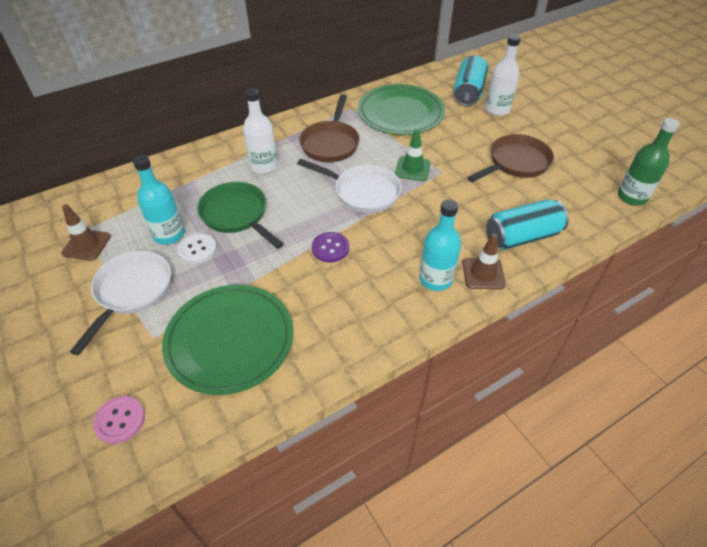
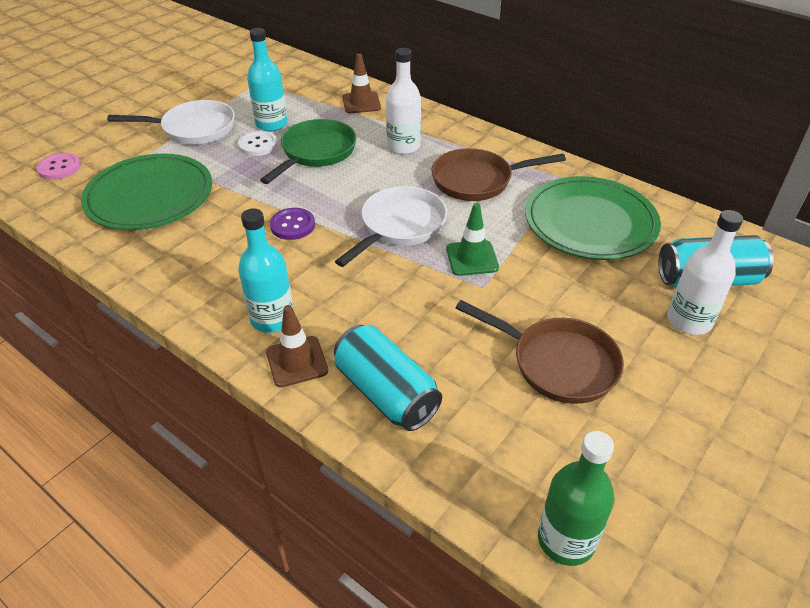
camera: 70 degrees right, 5 degrees down
(86, 245) = (242, 90): brown traffic cone -> brown traffic cone (361, 103)
(362, 192) = (399, 226): white pan -> white pan turned 150 degrees counterclockwise

